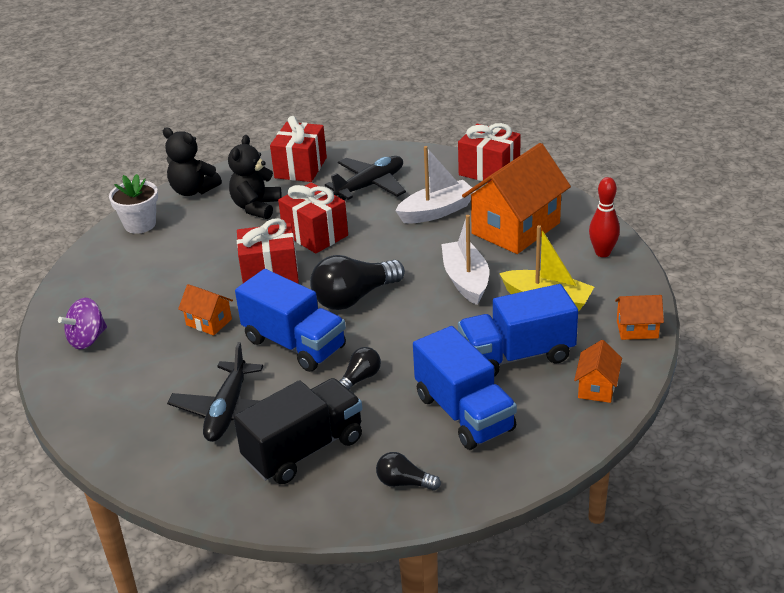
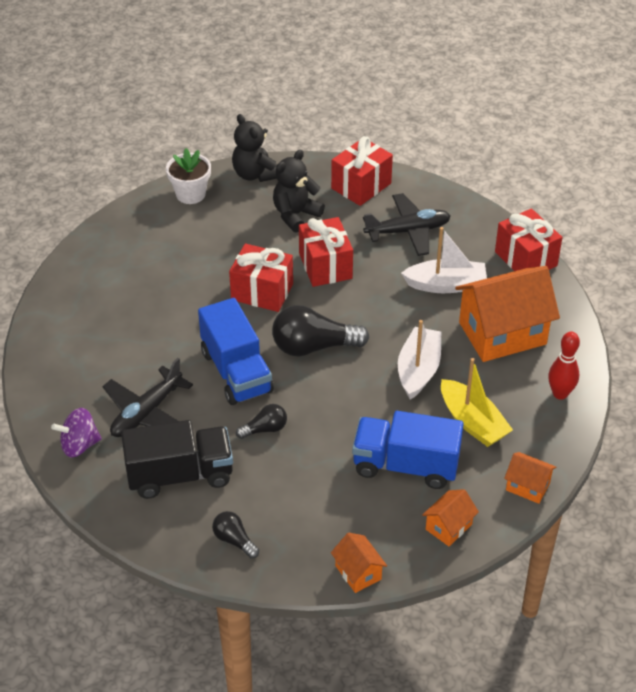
camera: 25 degrees right, 10 degrees up
(87, 339) = (84, 296): purple spinning top -> purple spinning top (79, 445)
(209, 322) = (184, 320): orange house -> orange house (358, 572)
(464, 413) = (324, 500): blue truck -> none

